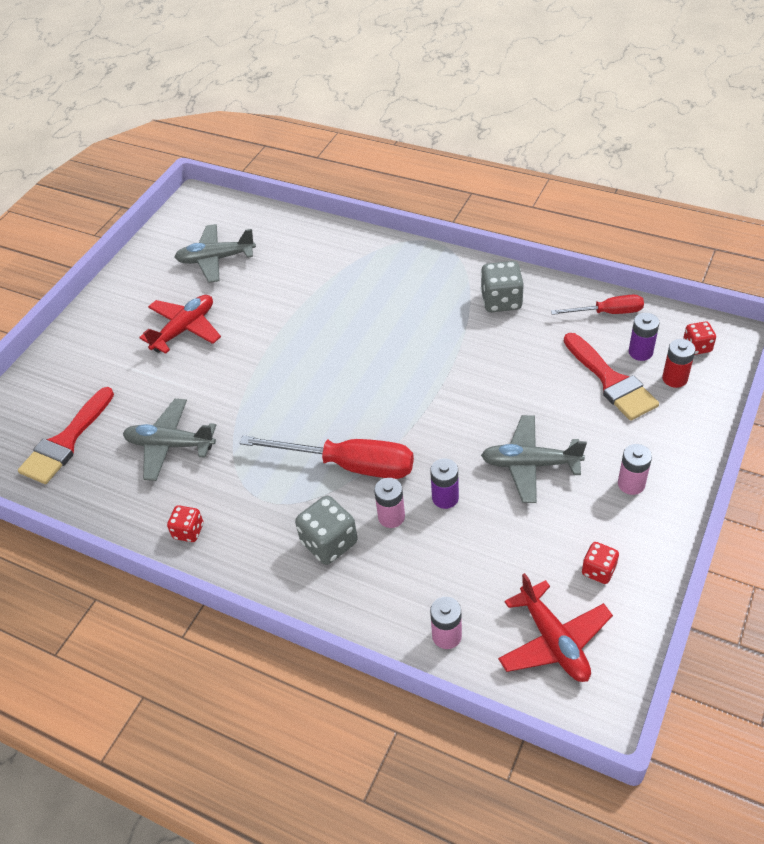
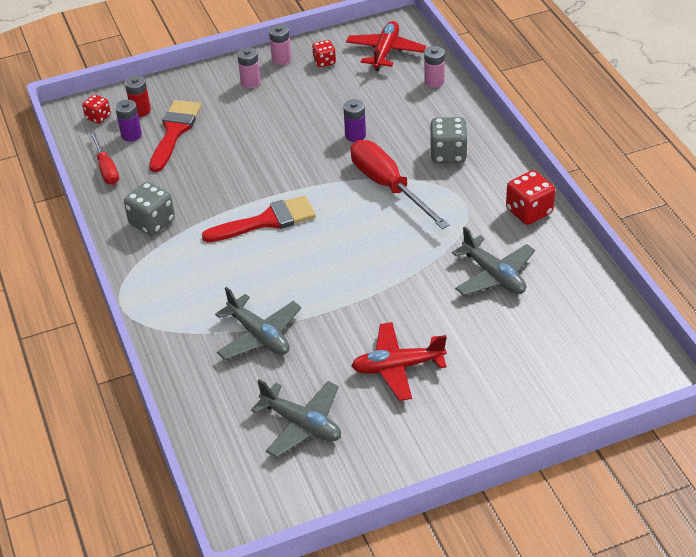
camera: 140 degrees left, 5 degrees down
(66, 441) = (571, 330): red brush -> red brush (266, 221)
(188, 531) = (529, 211): red dice -> red dice, size x1.66
(391, 517) = (397, 145): pink battery -> pink battery (281, 59)
(530, 464) = (286, 122): grey plane -> grey plane (259, 335)
(608, 313) = (106, 169): red screwdriver -> red screwdriver turned 150 degrees counterclockwise

